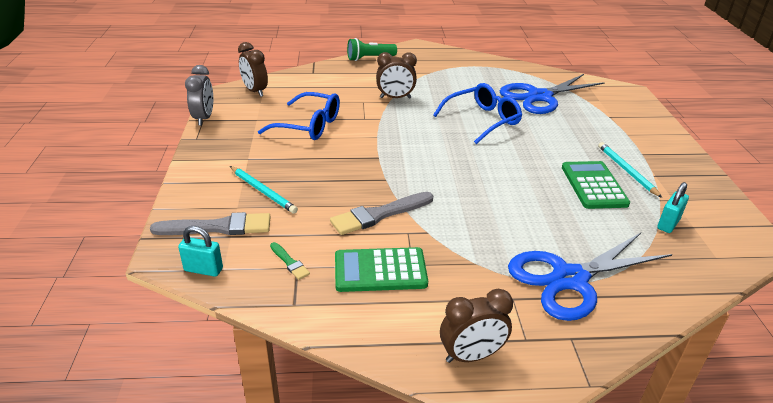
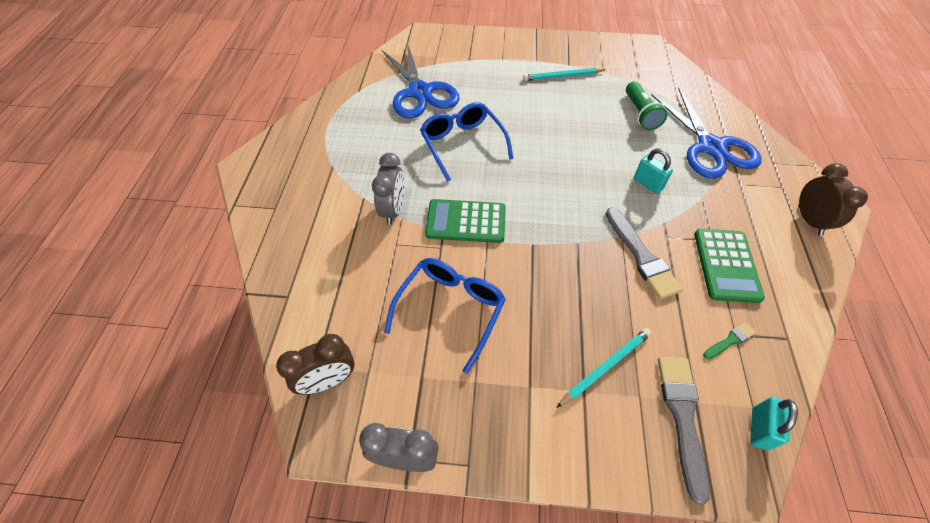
camera: 80 degrees left, 20 degrees up
(370, 58) = (264, 222): green flashlight -> green flashlight (640, 114)
(395, 98) = (393, 210): brown clock -> grey clock
(594, 185) = (585, 100): green calculator -> green calculator (466, 221)
(668, 224) = (635, 78): turquoise padlock -> turquoise padlock (648, 184)

